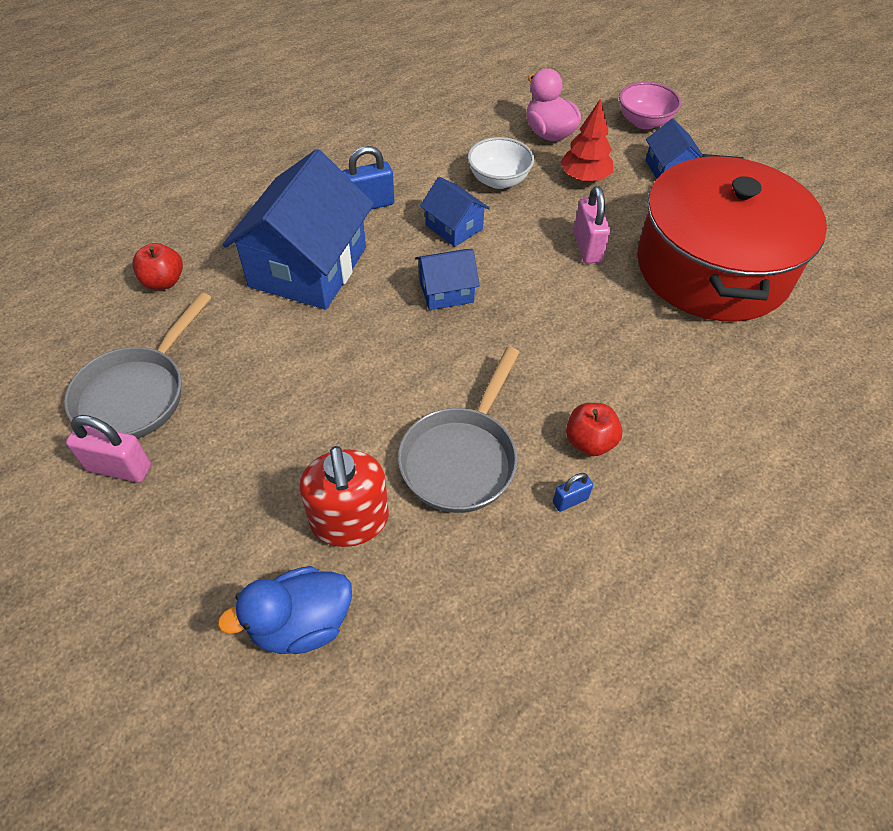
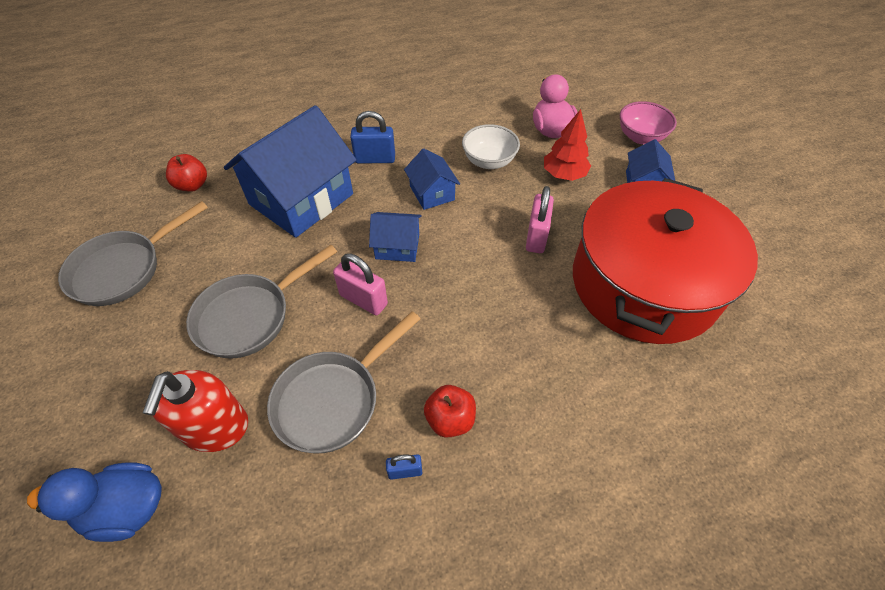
camera: 20 degrees right, 0 degrees up
(119, 468) = (77, 326): pink padlock -> pink padlock (363, 300)
(322, 403) = (250, 316): none -> grey pan

